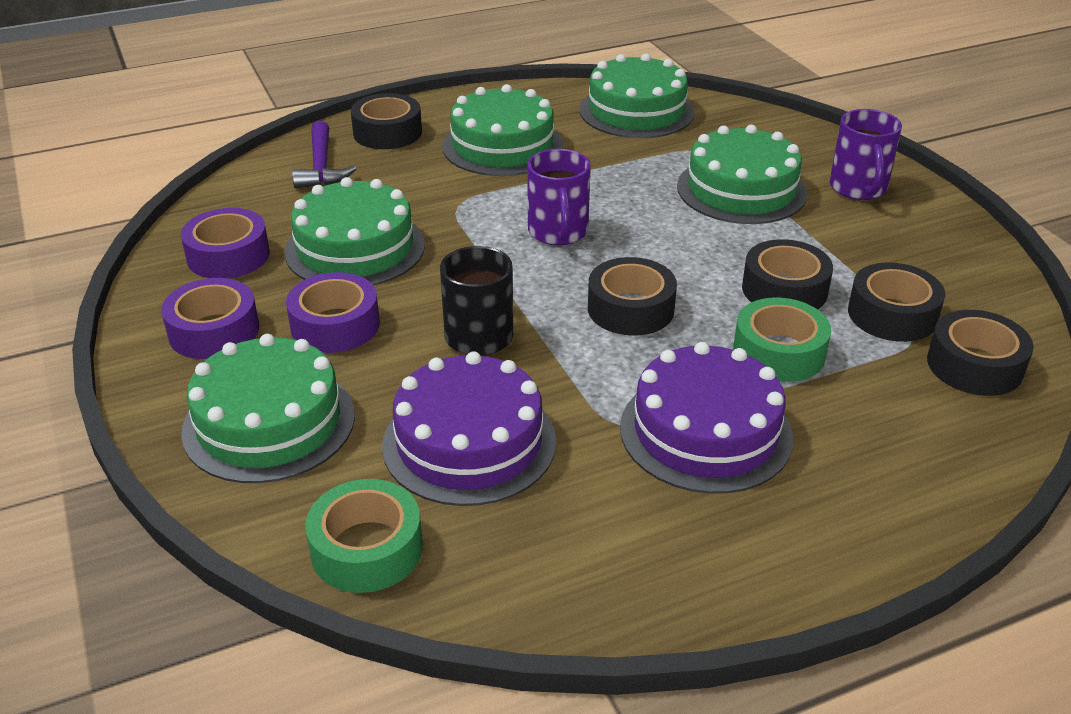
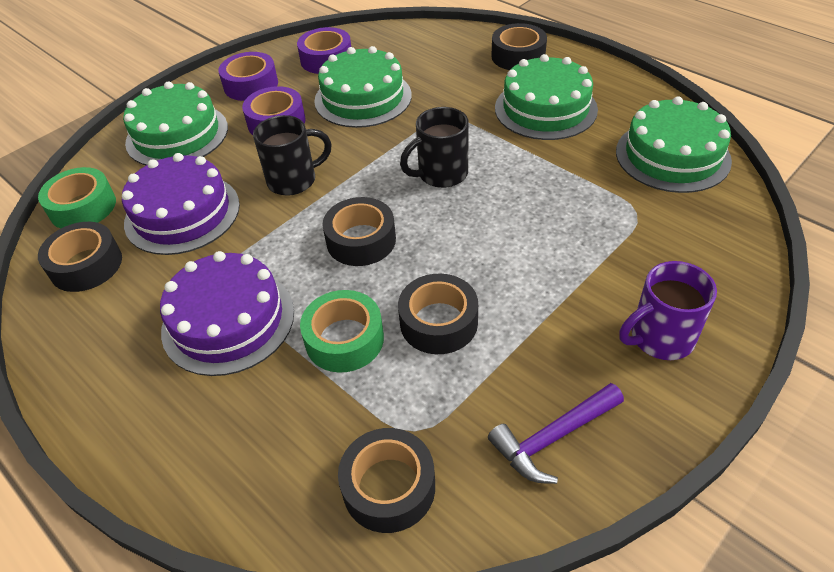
camera: 70 degrees right, 10 degrees up
(321, 166) = (451, 49): purple hammer -> purple hammer (553, 438)
(558, 232) = (441, 174): purple mug -> black mug
(741, 190) = (587, 255): green cake -> none
(892, 314) = (441, 407): black tape -> black tape (86, 265)

